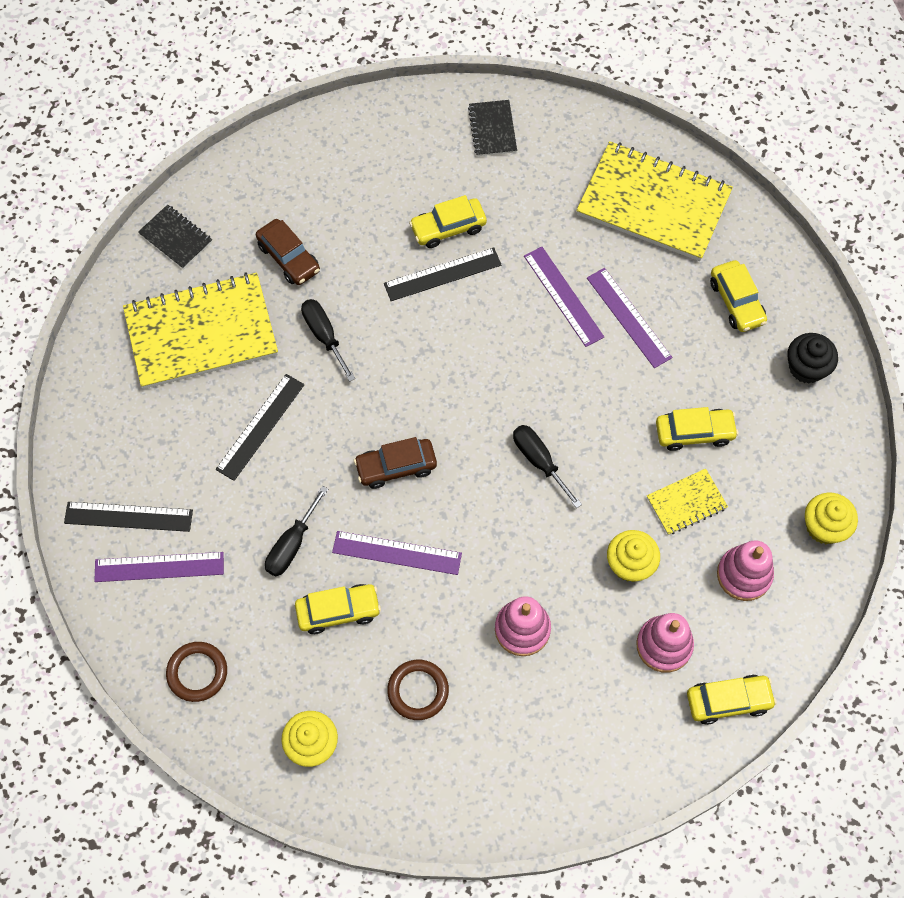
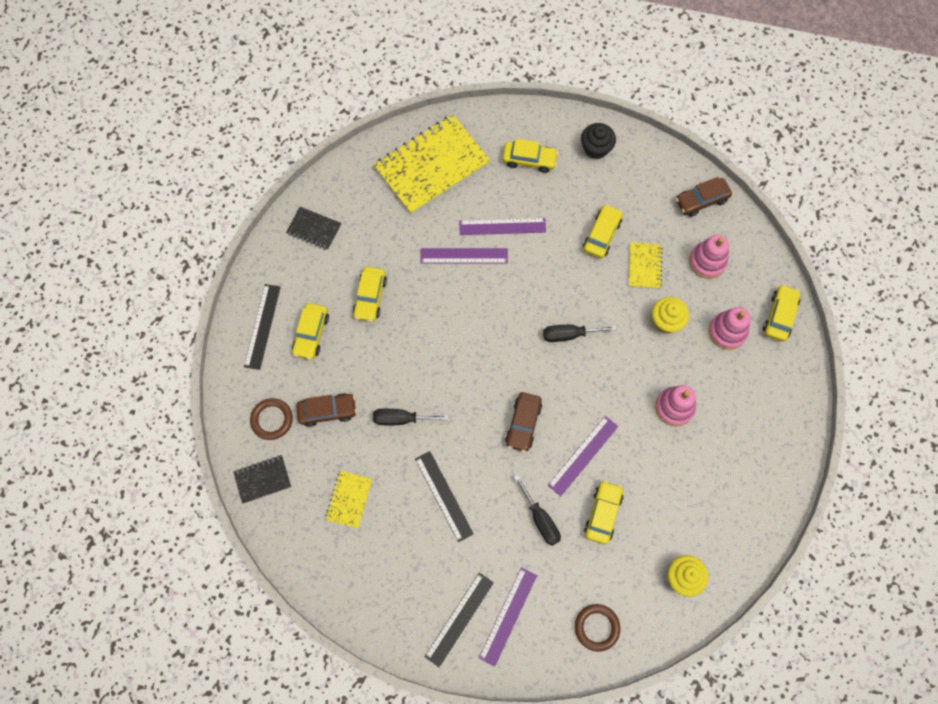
camera: 60 degrees left, 5 degrees up
(201, 333) = (349, 499): yellow notebook -> yellow notebook, size x0.47
(367, 194) = (311, 334): none -> yellow car
(418, 691) = (681, 492): brown ring -> brown ring (272, 419)
(442, 274) = (402, 319): black ruler -> black ruler (262, 326)
(824, 527) = (701, 200): yellow cupcake -> brown car

